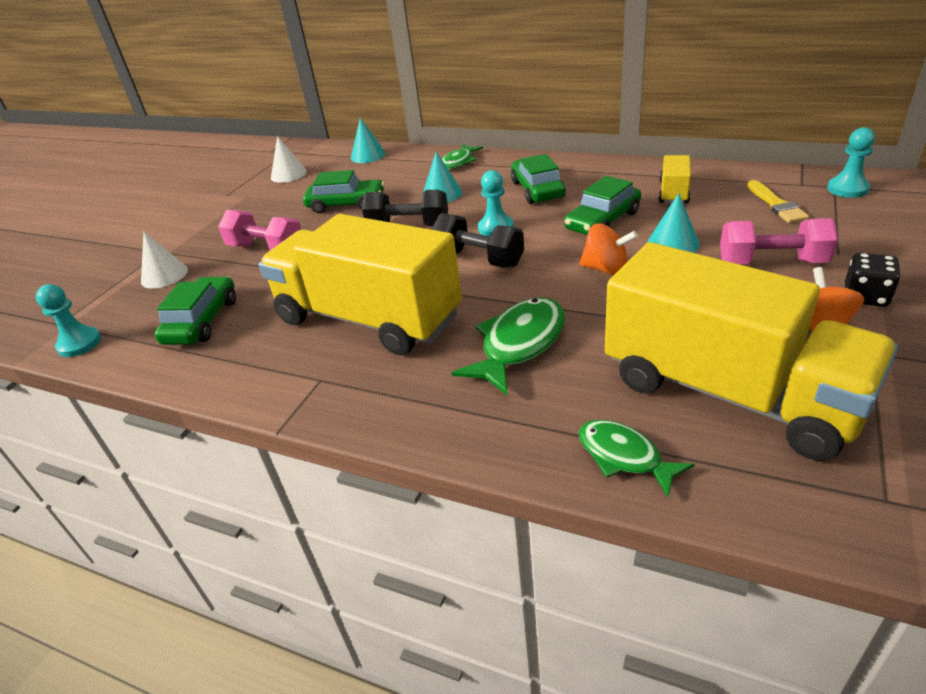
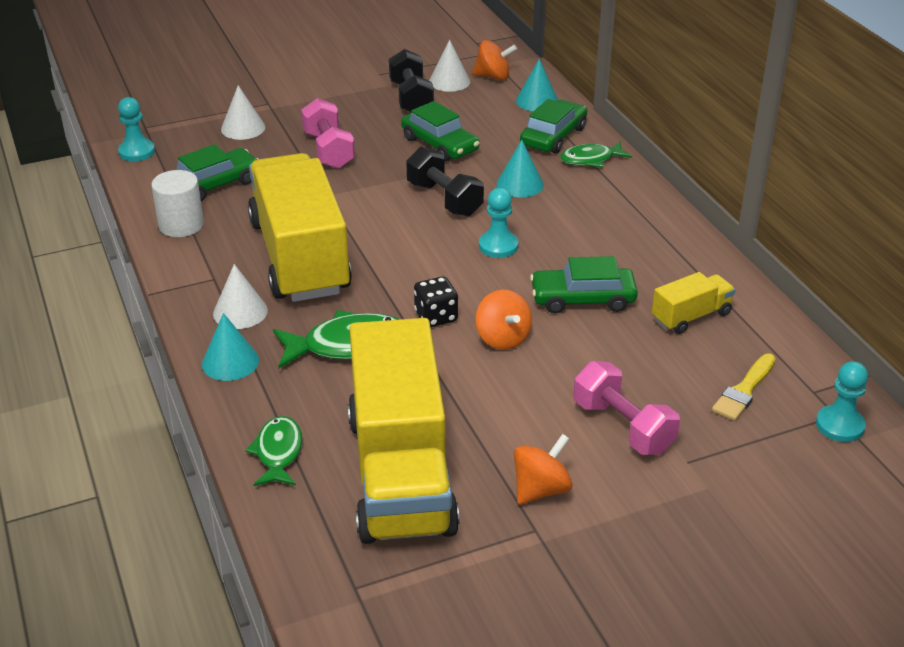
camera: 40 degrees right, 0 degrees up
(219, 364) = (181, 225): none -> white cylinder
(315, 159) = (493, 76): none -> orange spinning top
(389, 385) = (240, 312): none -> white cone
(478, 259) = (439, 263): black dumbbell -> black dumbbell (411, 98)
(537, 190) = (595, 233): green car -> green car (553, 136)
(673, 243) = (590, 357): turquoise cone -> turquoise cone (230, 362)
(865, 296) = (624, 501): black dice -> black dice (436, 316)

